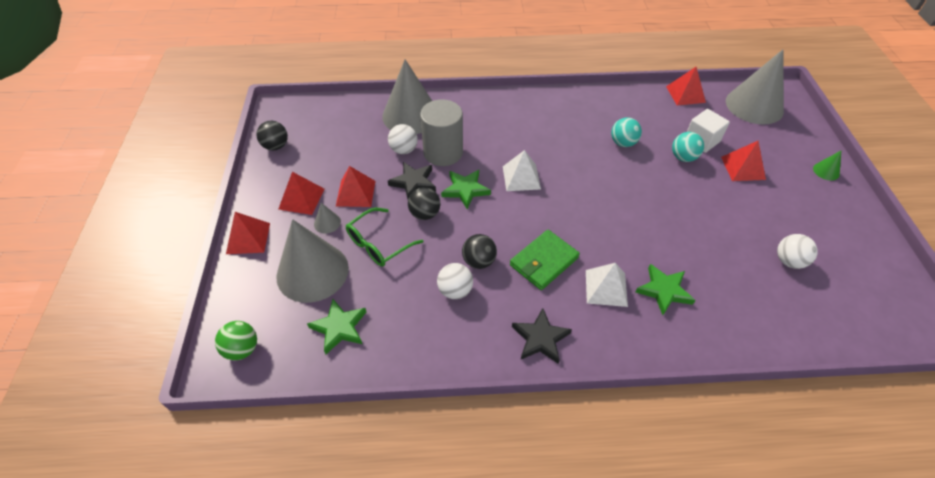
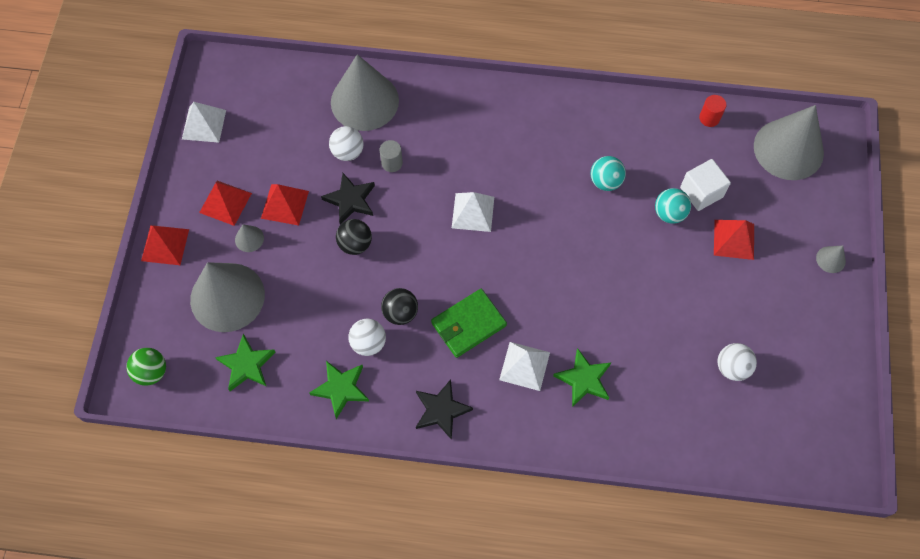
camera: 10 degrees right, 15 degrees up
(276, 146) = (204, 124): black ball -> white pyramid
(378, 244) = (299, 275): green glasses -> none
(443, 152) = (392, 163): grey cylinder -> grey cylinder, size x0.46
(465, 190) = (406, 219): green star -> green star (341, 388)
(685, 94) = (709, 118): red pyramid -> red cylinder
(826, 171) = (830, 259): green cone -> grey cone

